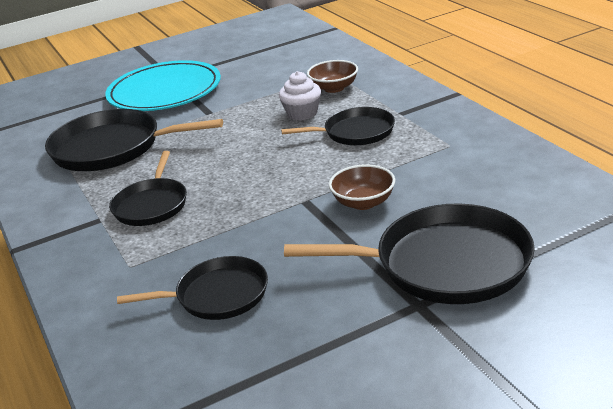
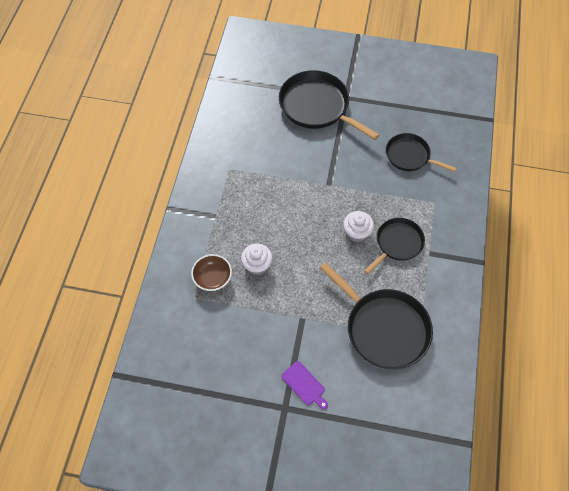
camera: 145 degrees left, 30 degrees up
(164, 91) = (304, 385): turquoise plate -> purple cutting board
(216, 186) = (356, 232): none -> white cupcake
(355, 132) = (253, 219): black pan -> none
(363, 202) = (307, 162): brown bowl -> none

